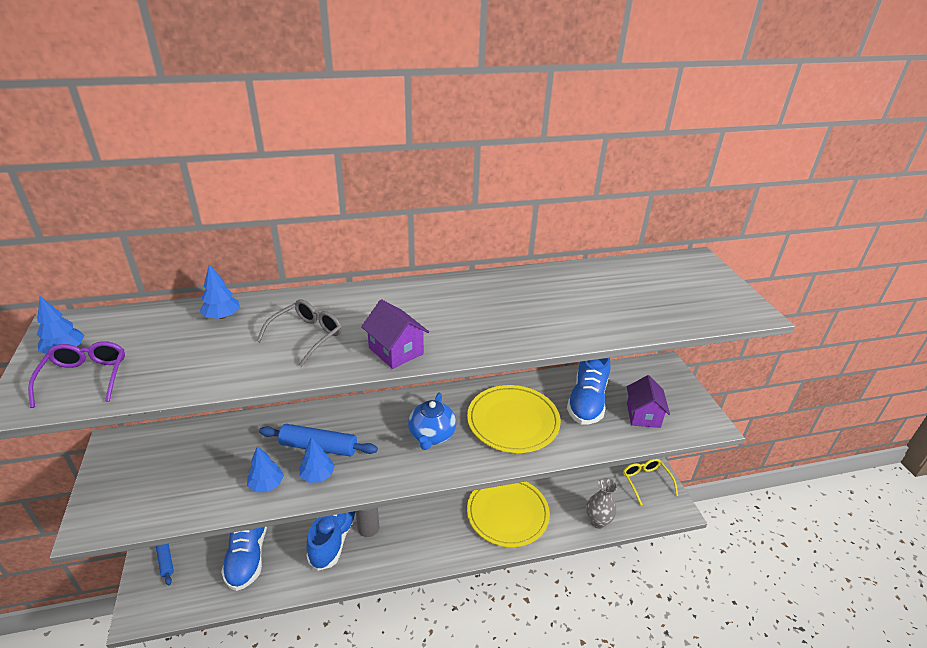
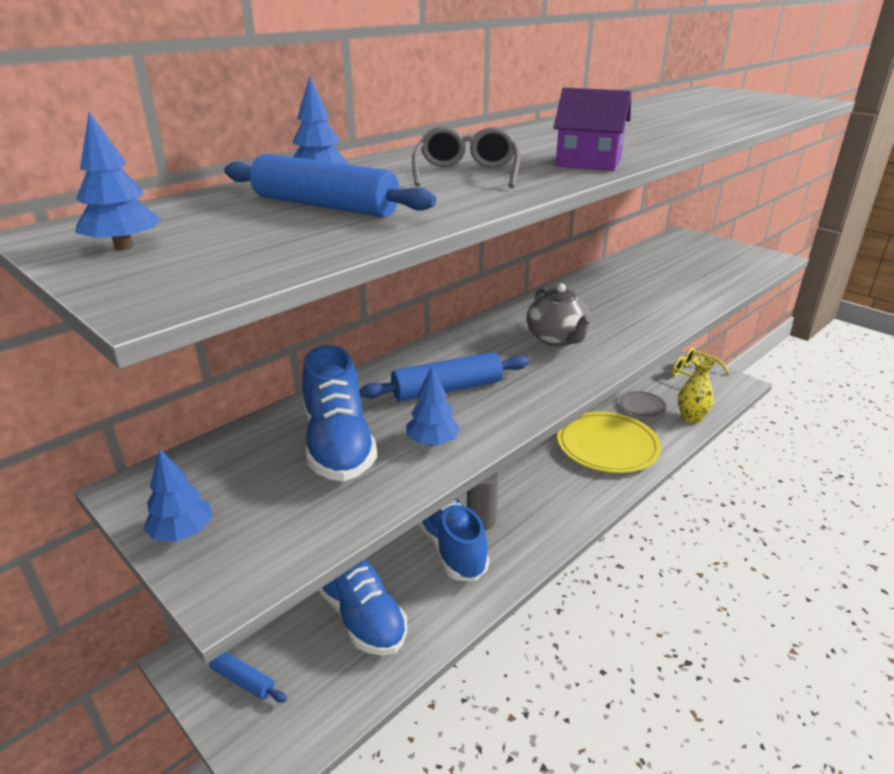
camera: 30 degrees left, 5 degrees down
(85, 377) = (219, 255): purple glasses -> none
(188, 346) = (325, 206): none -> blue rolling pin
(318, 475) = (483, 411): blue tree -> blue tree (182, 532)
(432, 435) = (557, 339): blue teapot -> grey teapot
(513, 421) = (618, 305): yellow plate -> none
(570, 491) = (642, 406): none -> grey plate
(587, 401) = (659, 273): blue shoe -> blue shoe (338, 444)
(597, 521) = (691, 418): grey vase -> yellow vase
(643, 415) = (717, 268): purple house -> none

